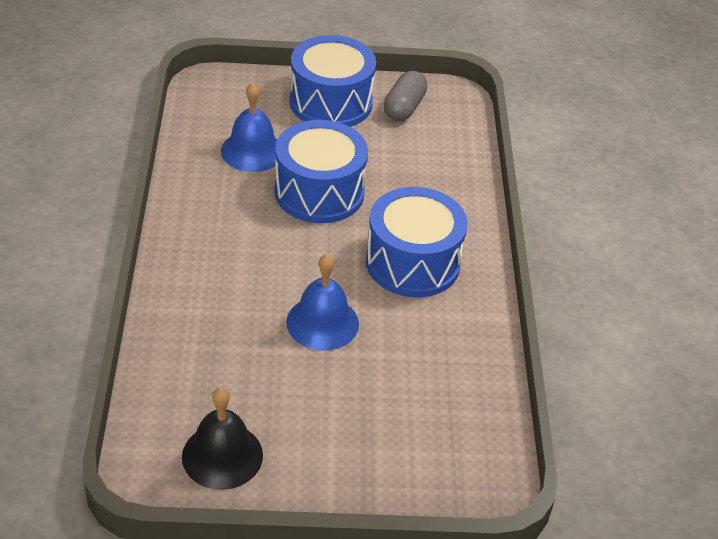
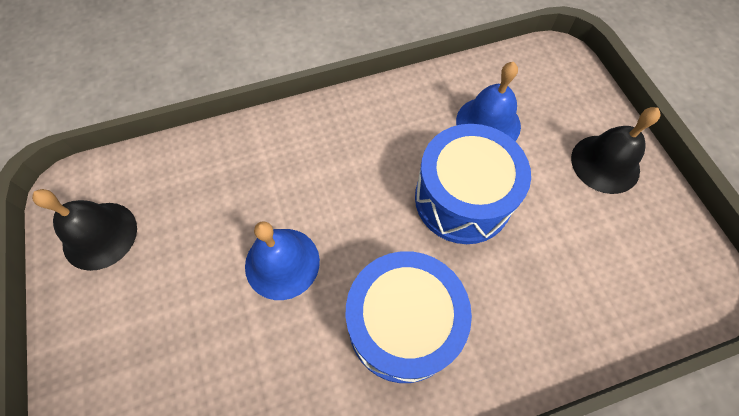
camera: 75 degrees right, 20 degrees up
(331, 102) = (605, 163): blue drum -> black bell
(404, 108) = (649, 237): grey capsule -> none

